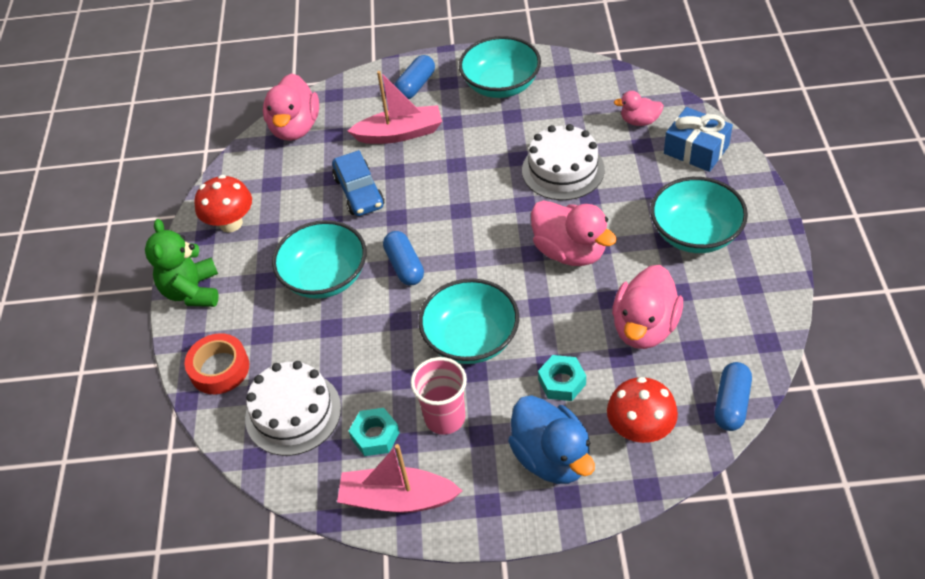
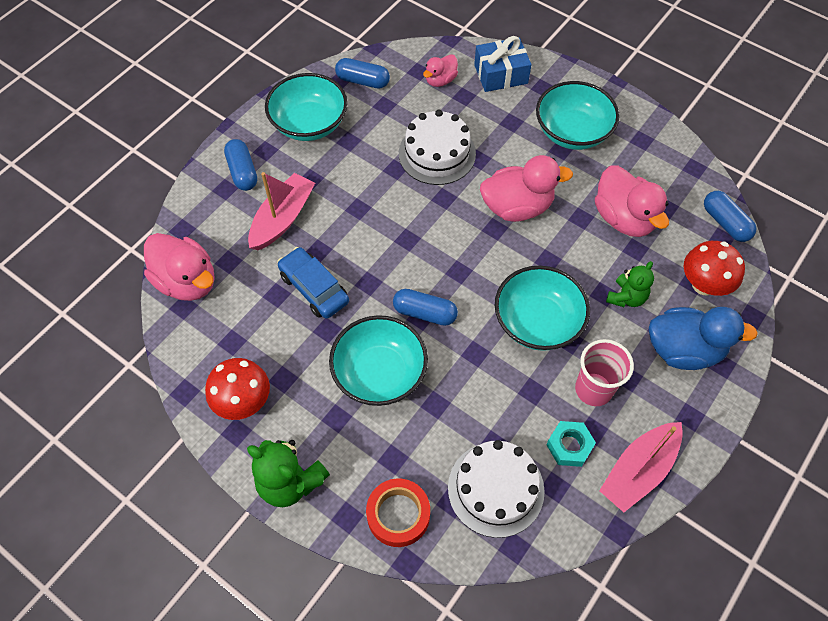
camera: 55 degrees left, 10 degrees up
(359, 192) = (314, 288): blue car -> blue car turned 150 degrees counterclockwise
(562, 382) = (626, 297): turquoise nut -> green teddy bear
(579, 82) = (363, 81): none -> blue capsule

